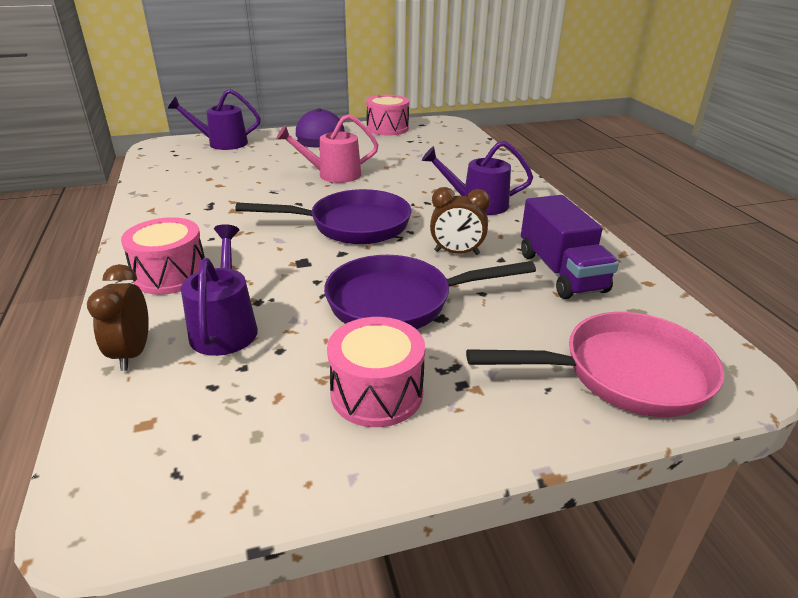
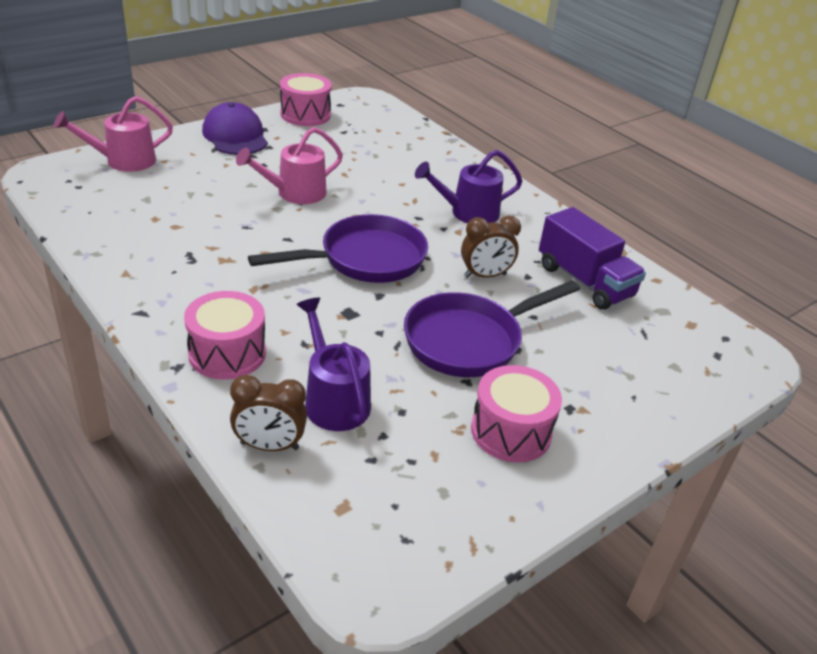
camera: 25 degrees left, 5 degrees up
(132, 353) = (269, 446): brown clock -> brown clock turned 60 degrees counterclockwise
(222, 143) = (123, 161): purple watering can -> pink watering can
(624, 374) = (679, 371): pink pan -> none

